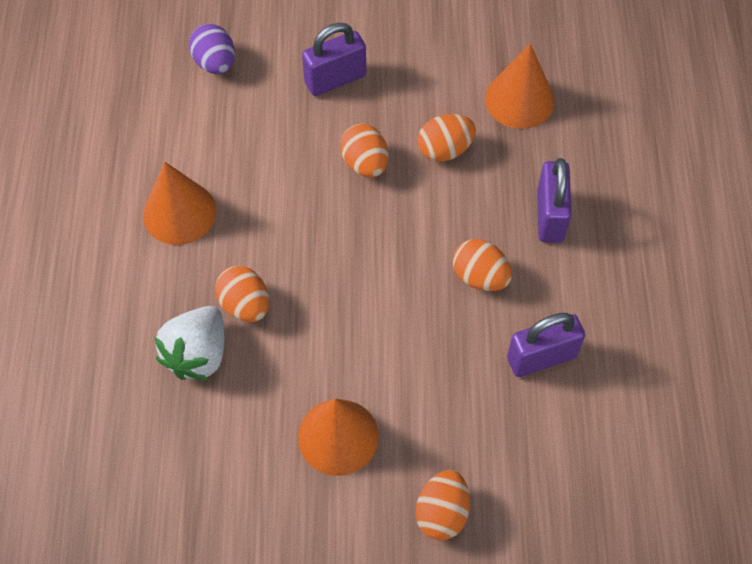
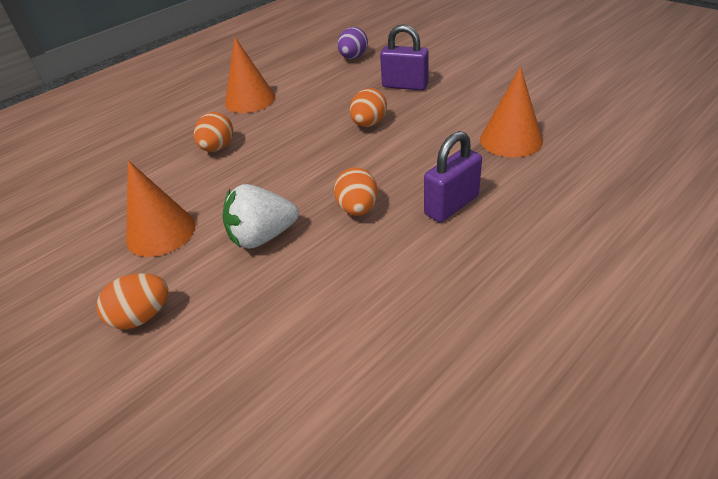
camera: 50 degrees right, 20 degrees down
(198, 354) = (166, 154): white strawberry -> white strawberry (262, 237)
(445, 150) = (425, 140): orange egg -> none
(541, 357) = (333, 277): purple padlock -> none

